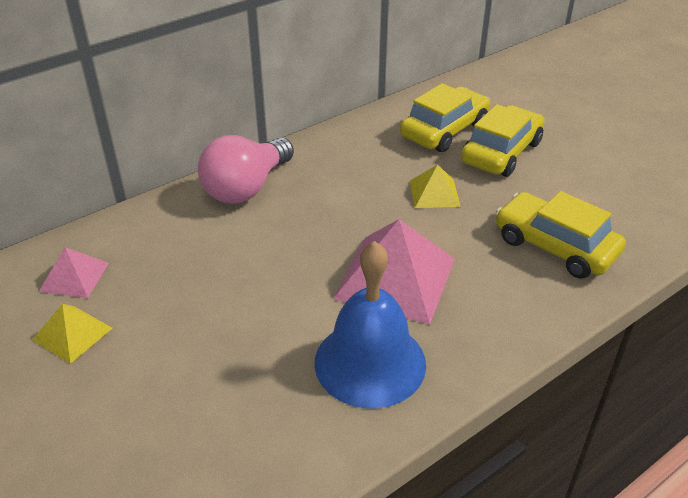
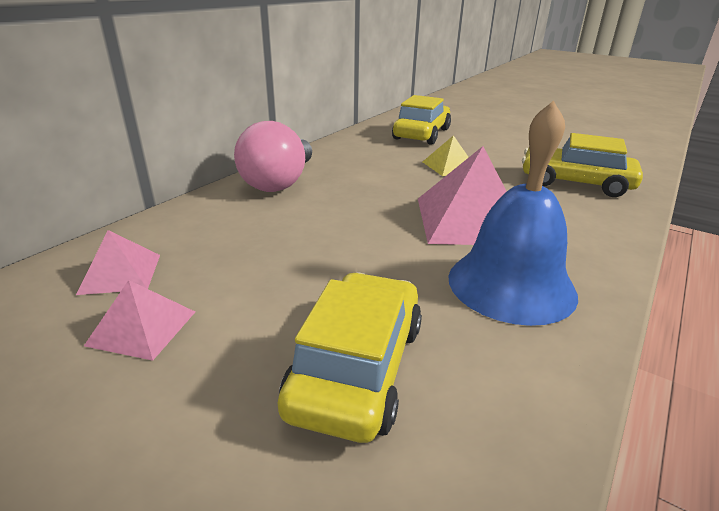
camera: 20 degrees left, 10 degrees down
(72, 334) = (142, 328): yellow pyramid -> pink pyramid
(501, 152) = (476, 140): yellow car -> yellow car (357, 367)

